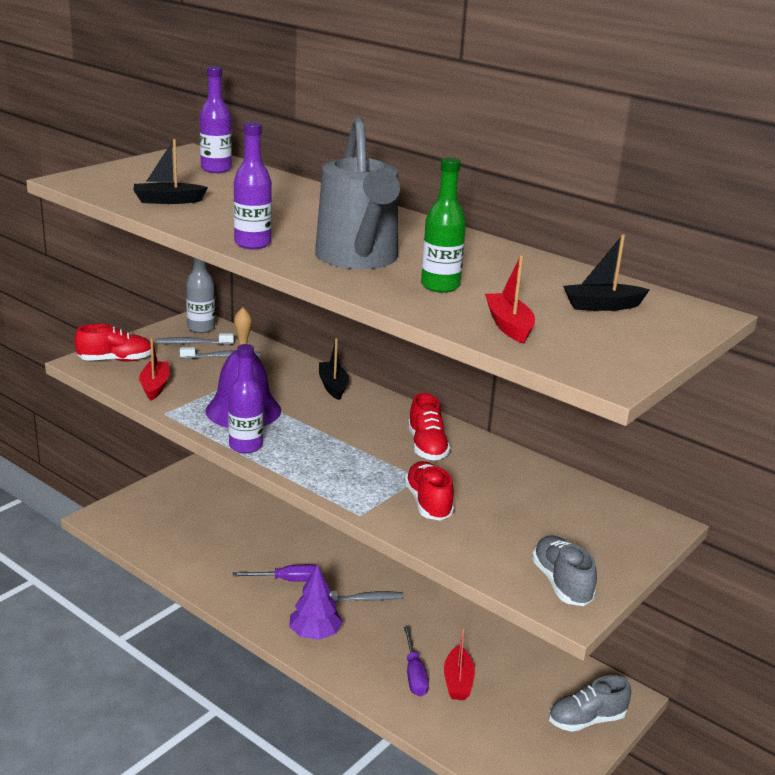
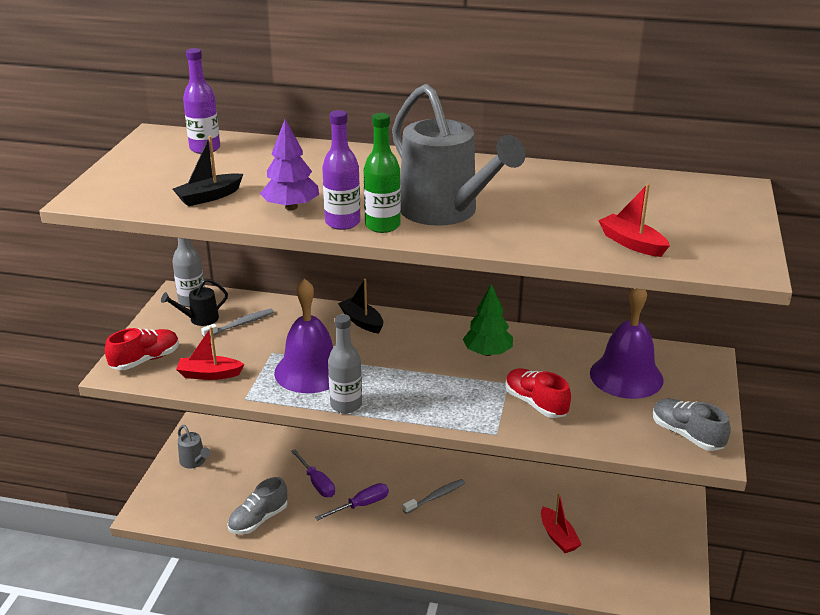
camera: 25 degrees left, 5 degrees up
(155, 386) = (209, 374): red boat -> red boat turned 60 degrees counterclockwise
(172, 492) = (194, 462): none -> grey watering can
(192, 343) = (199, 319): grey toothbrush -> black watering can
(246, 446) = (346, 405): purple bottle -> grey bottle
(315, 633) = (421, 543): purple tree -> purple tree (291, 207)
(414, 674) = (523, 545): purple screwdriver -> purple screwdriver (317, 483)
(427, 446) = (487, 352): red shoe -> green tree
(440, 286) = (538, 220): green bottle -> green bottle (382, 226)
(551, 511) = (626, 376): none -> purple bell
(586, 720) = (667, 528): grey shoe -> grey shoe (258, 519)
(602, 306) = (668, 203): black boat -> none

